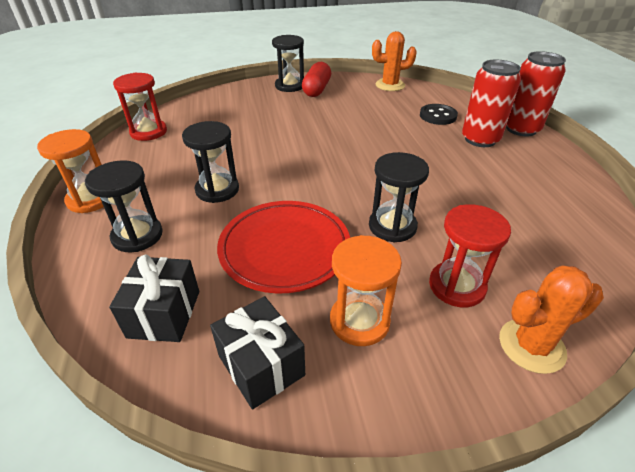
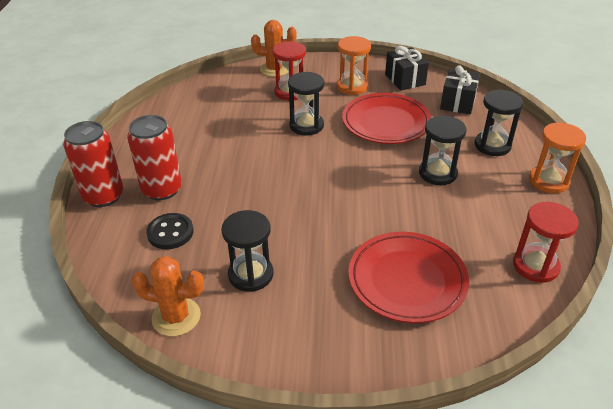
camera: 165 degrees left, 0 degrees up
(250, 114) = (407, 280): none -> red plate
(289, 86) = (337, 348): black hourglass -> black hourglass (251, 274)
(317, 89) = (296, 327): red capsule -> none

